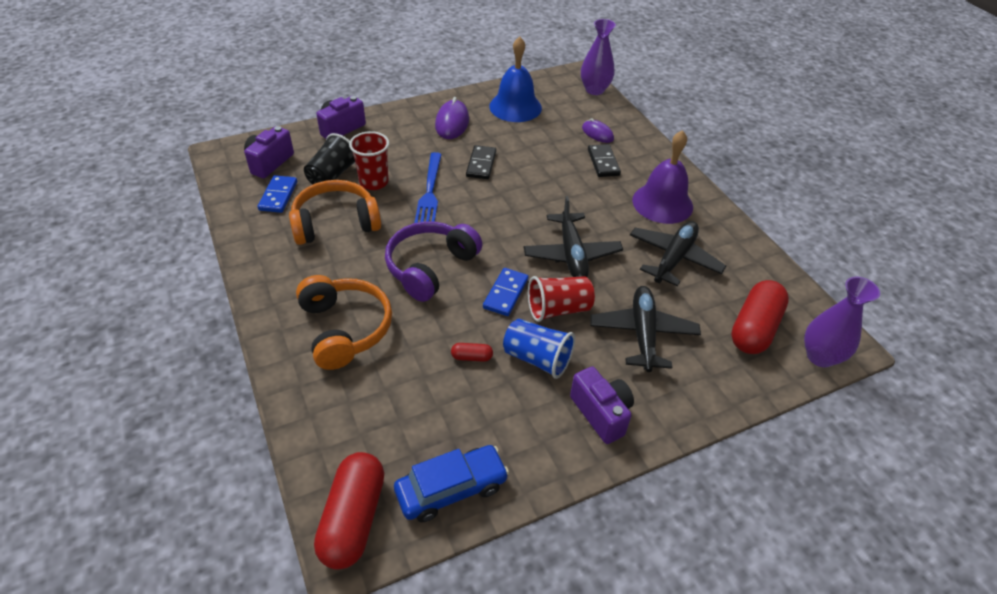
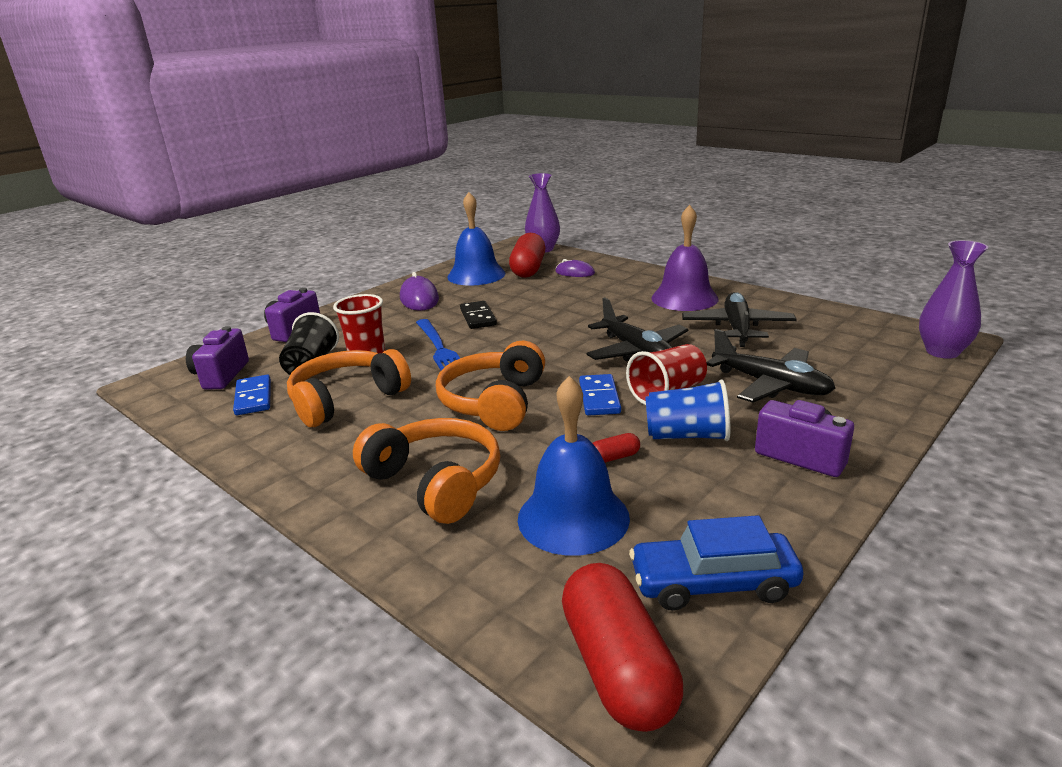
camera: 20 degrees left, 20 degrees down
(407, 398) = (573, 517): none -> blue bell
(430, 267) = (494, 402): purple headphones -> orange headphones
(451, 489) = (713, 583): blue car -> blue car turned 135 degrees counterclockwise
(603, 162) = (600, 288): black domino -> none
(643, 334) = (770, 385): black plane -> black plane turned 150 degrees clockwise
(754, 328) = (864, 351): red capsule -> red capsule (528, 269)

